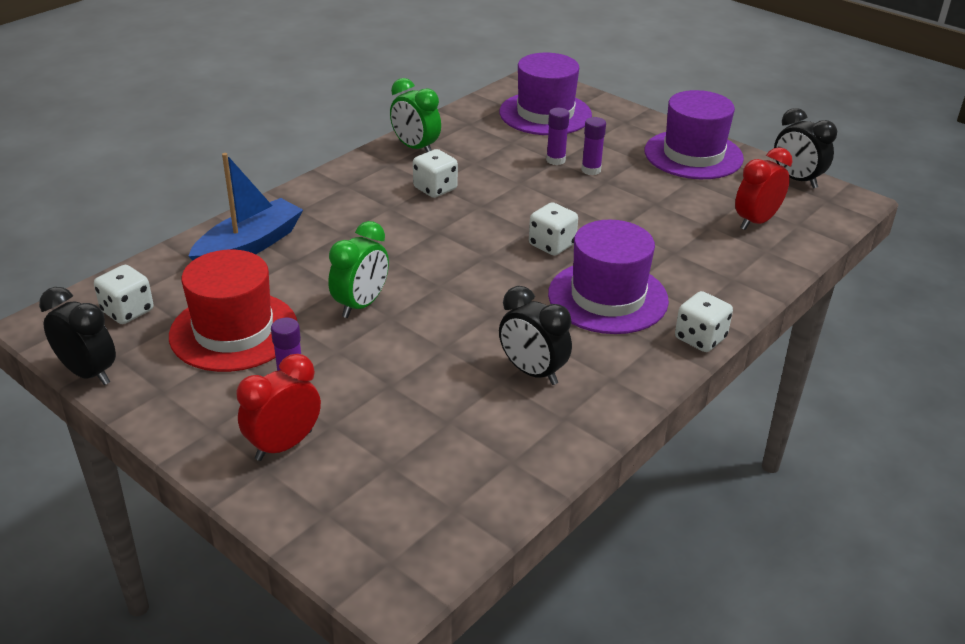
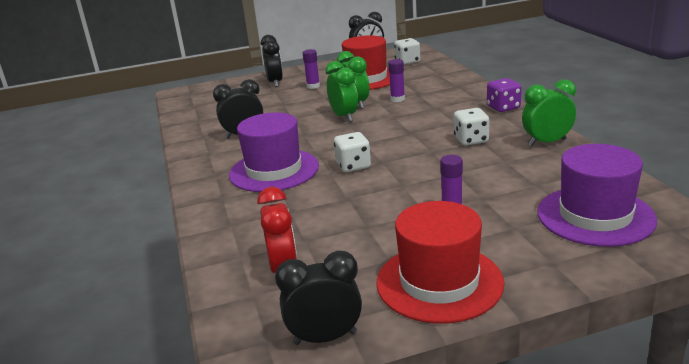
camera: 125 degrees right, 10 degrees down
(249, 246) = (443, 85): blue boat -> none
(284, 445) = (275, 83): red clock -> black clock
(325, 186) = (503, 107): none -> purple dice
(413, 299) = (344, 116): none -> green clock
(555, 160) = (484, 197): purple glue stick -> purple glue stick (397, 99)
(693, 155) = (439, 282): purple hat -> red hat
(700, 338) = (196, 189): white dice -> none

